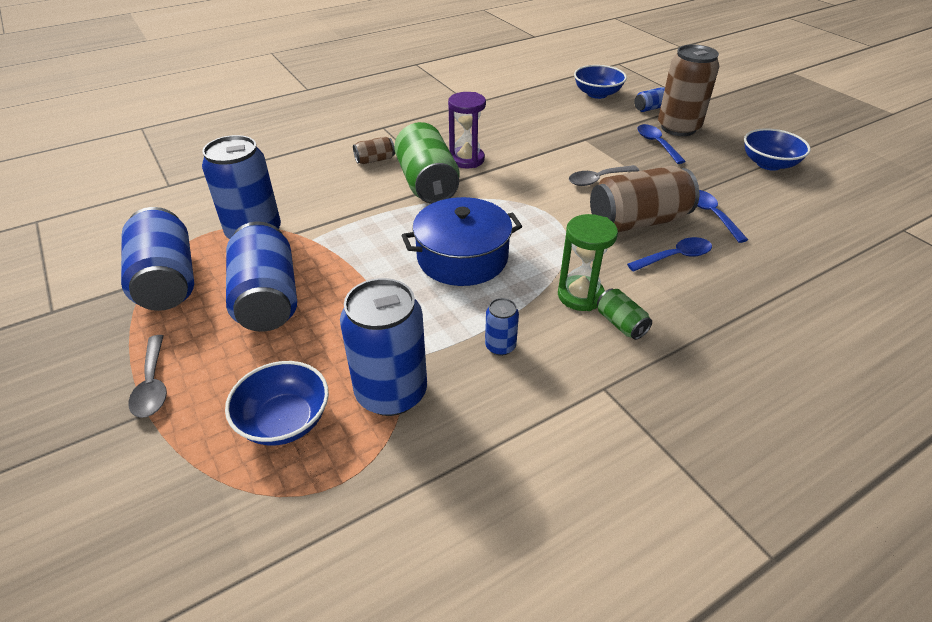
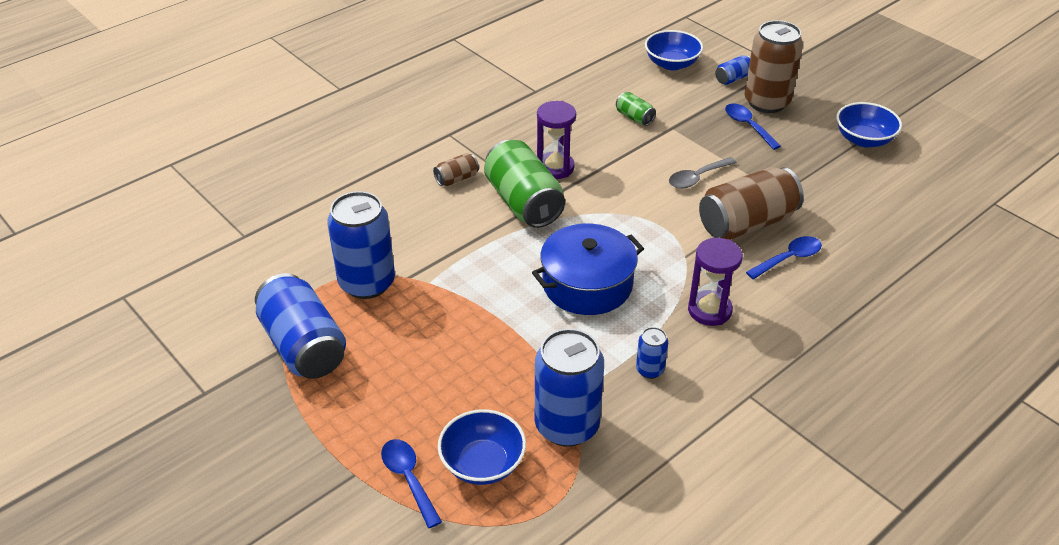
camera: 10 degrees left, 0 degrees up
(153, 385) = (346, 449): grey spoon -> none
(267, 298) = (413, 352): blue can -> none
(580, 295) = (709, 310): green hourglass -> purple hourglass
(621, 324) = (752, 334): green can -> green can (634, 117)
(711, 215) = (816, 207): blue spoon -> blue spoon (408, 479)

